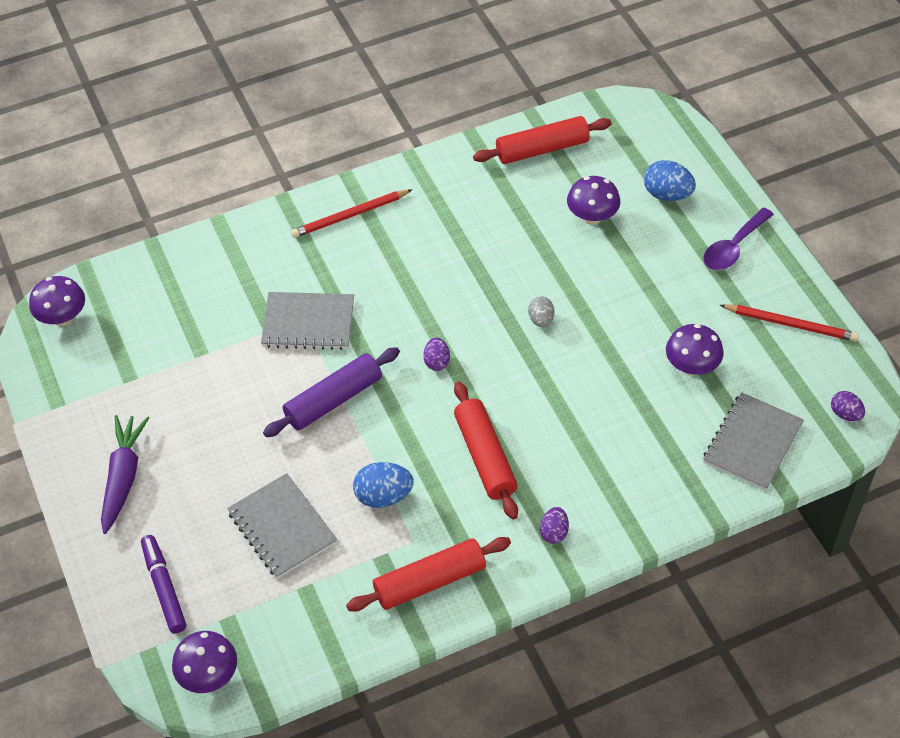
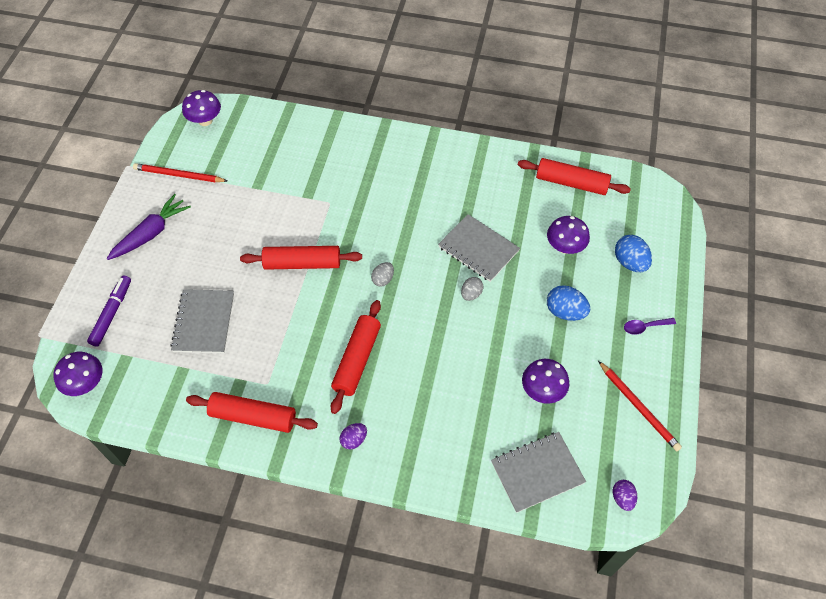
camera: 35 degrees right, 5 degrees up
(308, 323) = (331, 207): grey notebook -> grey notebook (478, 249)
(333, 400) = (302, 263): purple rolling pin -> red rolling pin
(350, 215) = (414, 156): red pencil -> red pencil (179, 175)
(383, 496) = (276, 343): blue egg -> blue egg (565, 312)
(437, 362) = (383, 279): purple egg -> grey egg
(733, 247) = (644, 327): purple spoon -> purple spoon, size x0.64

